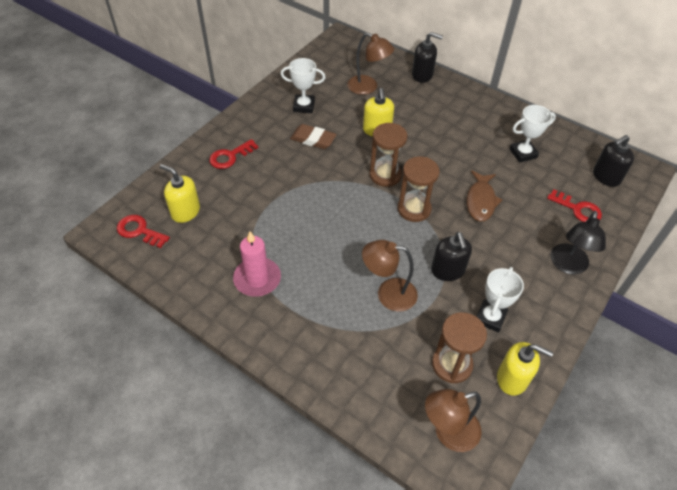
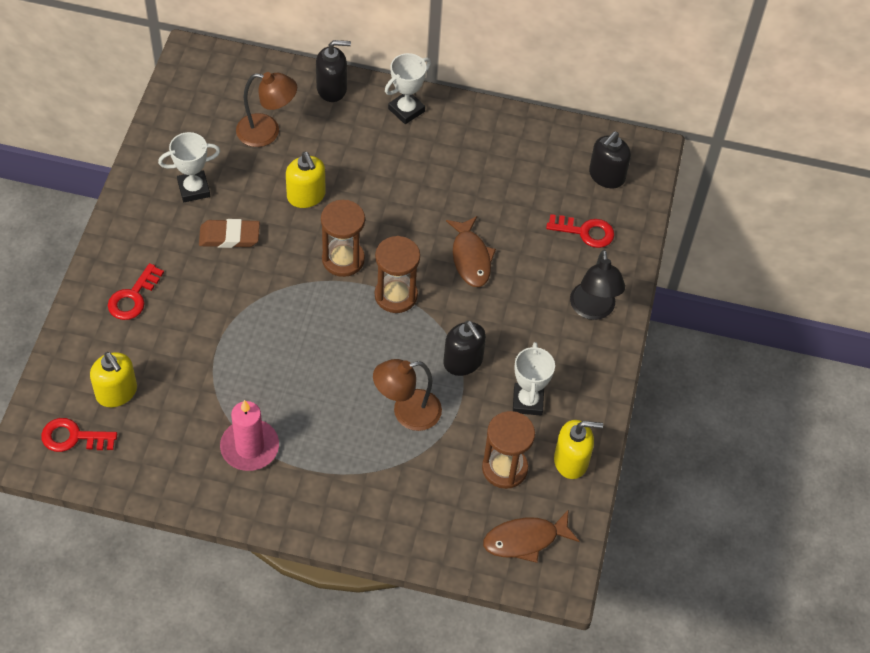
camera: 25 degrees left, 5 degrees up
(185, 211) = (117, 392): yellow soap dispenser -> yellow soap dispenser turned 135 degrees counterclockwise
(448, 433) = (525, 540): brown lamp -> brown fish
(523, 153) = (500, 173): white trophy -> white trophy (406, 110)

